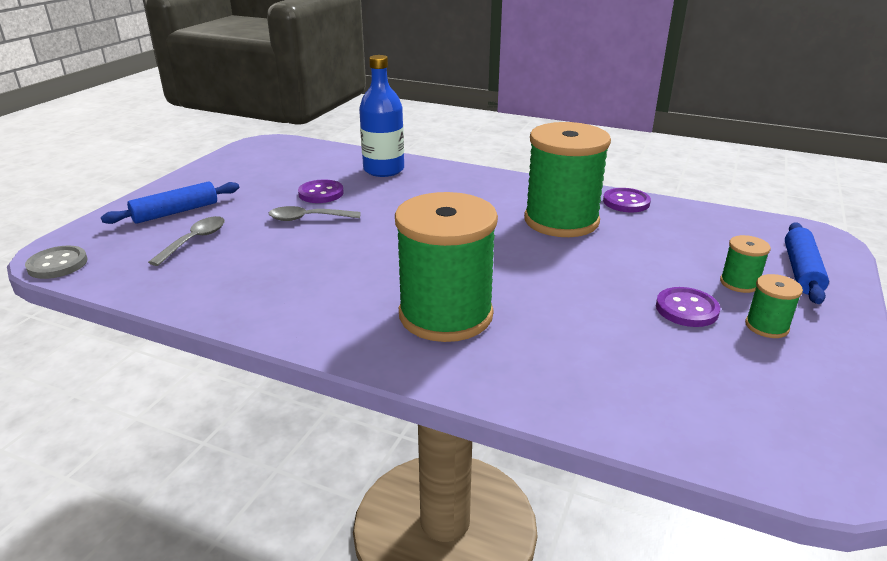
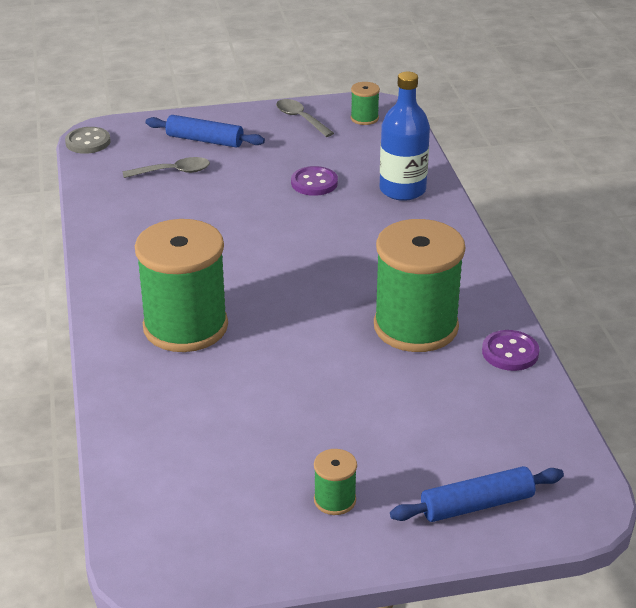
camera: 55 degrees right, 5 degrees up
(308, 218) = (262, 199): grey spoon -> grey spoon (300, 119)
(686, 309) = (319, 446): purple button -> none
(739, 283) = (404, 468): green spool -> green spool (364, 118)

